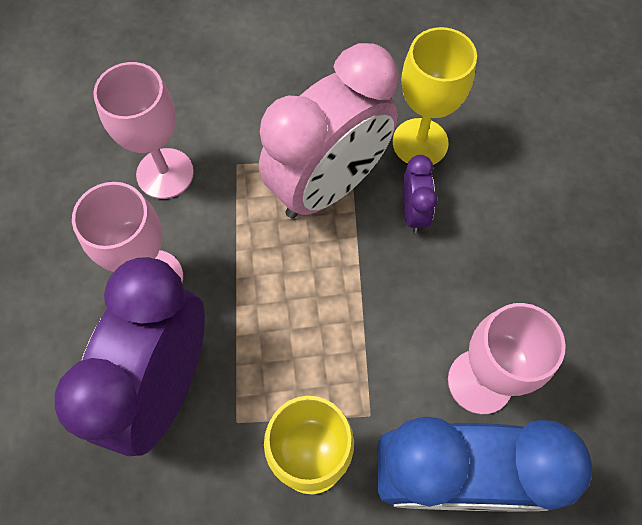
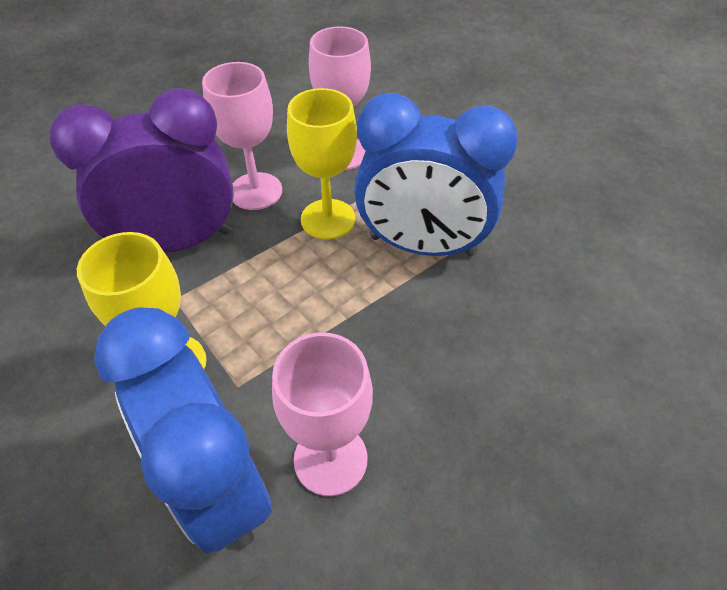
camera: 55 degrees right, 15 degrees down
(328, 185) = (422, 245): pink clock -> blue clock
(413, 212) = (453, 315): purple clock -> none
(420, 142) = (525, 283): yellow goblet -> yellow goblet (328, 219)

